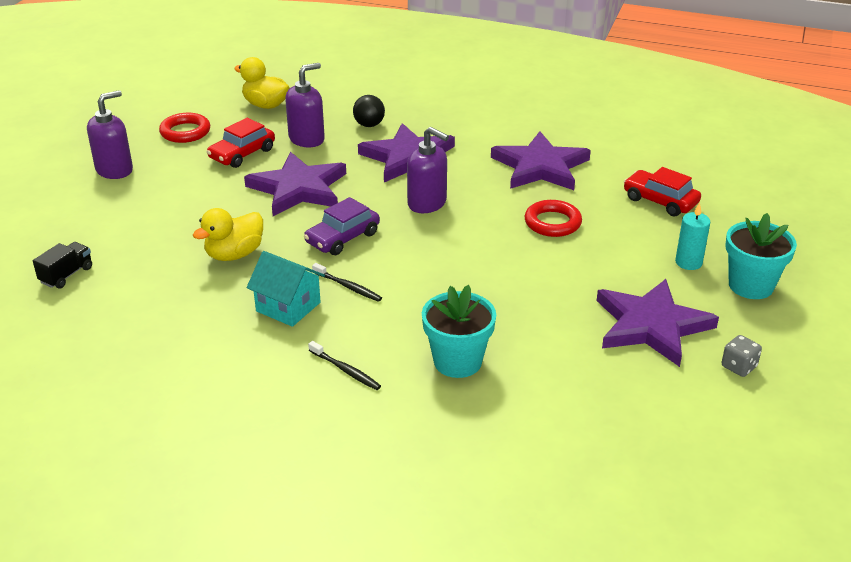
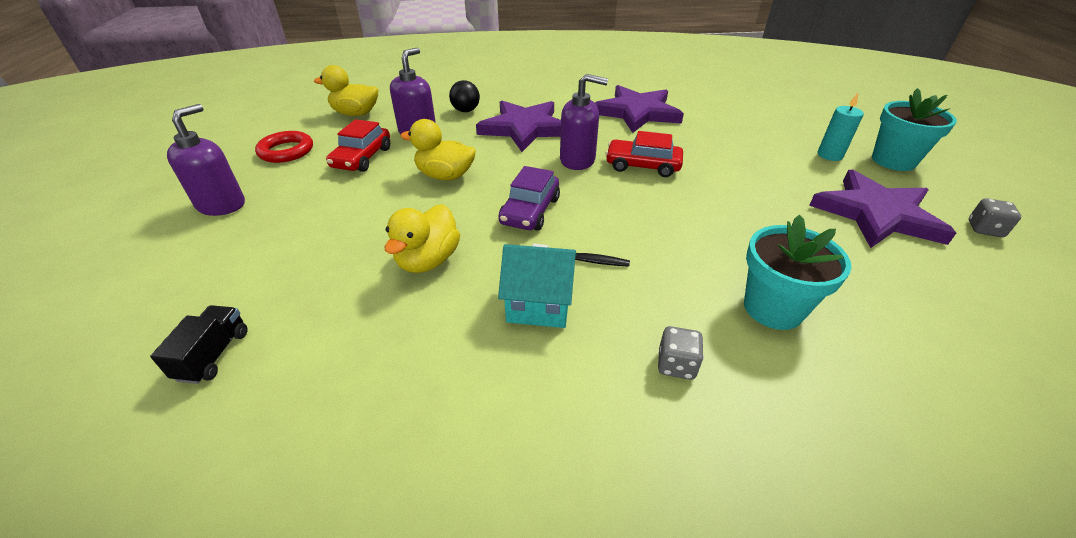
camera: 25 degrees left, 5 degrees up
(298, 188) = (445, 176): purple star -> yellow duck
(346, 370) = (676, 365): black toothbrush -> grey dice
(552, 223) = (696, 151): red ring -> none
(660, 201) = (750, 117): red car -> red car (642, 166)

